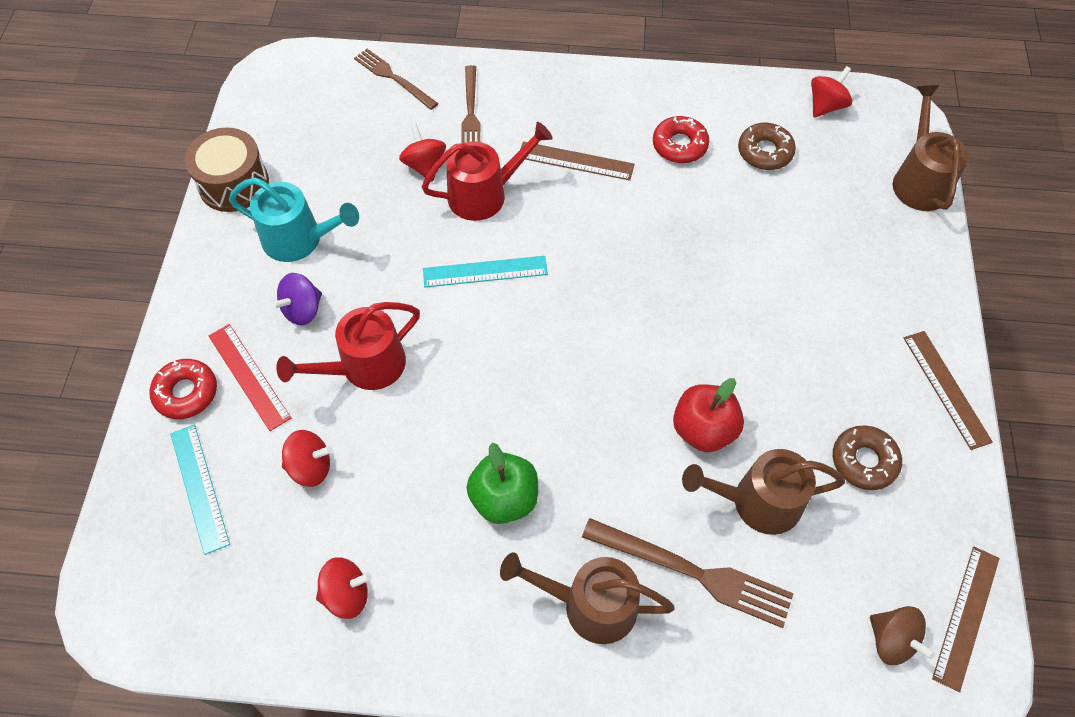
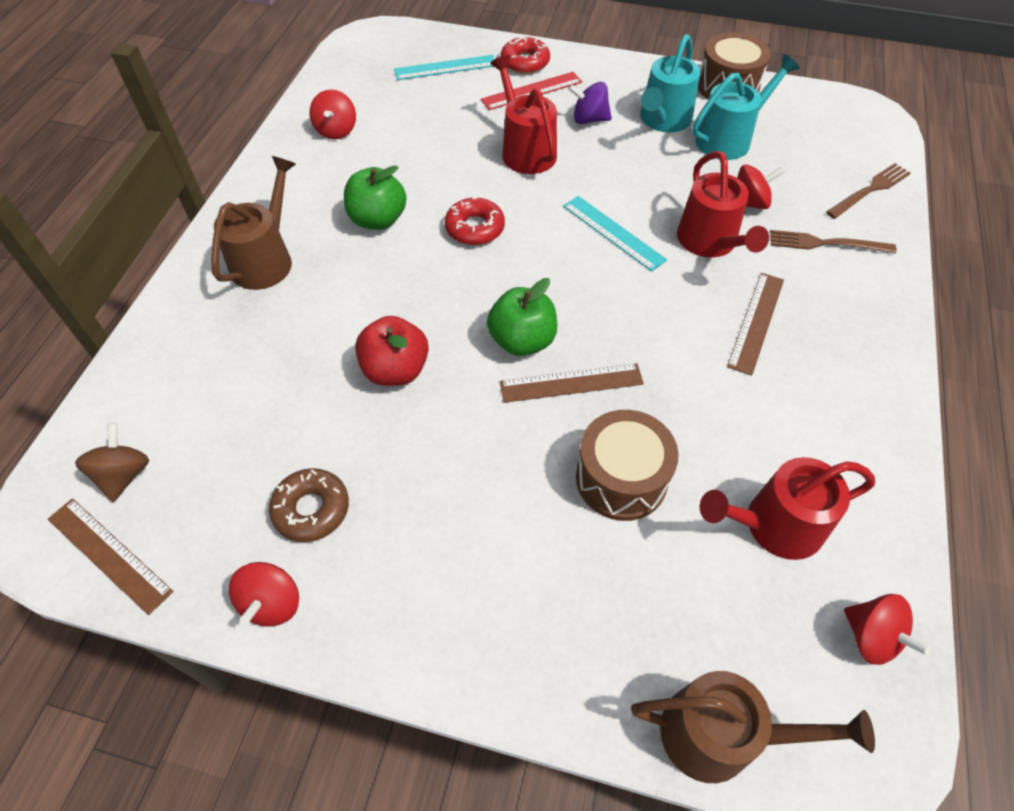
camera: 100 degrees right, 5 degrees down
(302, 310) = (589, 119): purple spinning top -> purple spinning top turned 45 degrees counterclockwise
(310, 467) = (443, 118): red spinning top -> red spinning top (272, 603)
(327, 182) = (728, 139): none -> turquoise watering can
(485, 271) = (613, 232): turquoise ruler -> turquoise ruler turned 45 degrees counterclockwise
(641, 330) = (522, 341): none -> green apple
(679, 145) = (783, 428): red donut -> red donut (475, 228)
(693, 573) = (260, 332): brown fork -> none
(757, 502) = (305, 398): brown watering can -> none
(758, 244) = (621, 478): none -> brown drum
(765, 152) = (775, 525): brown donut -> red watering can
(891, 640) = (124, 475): brown spinning top -> brown spinning top turned 120 degrees clockwise
(946, 388) = (370, 638): brown ruler -> brown ruler (571, 383)

